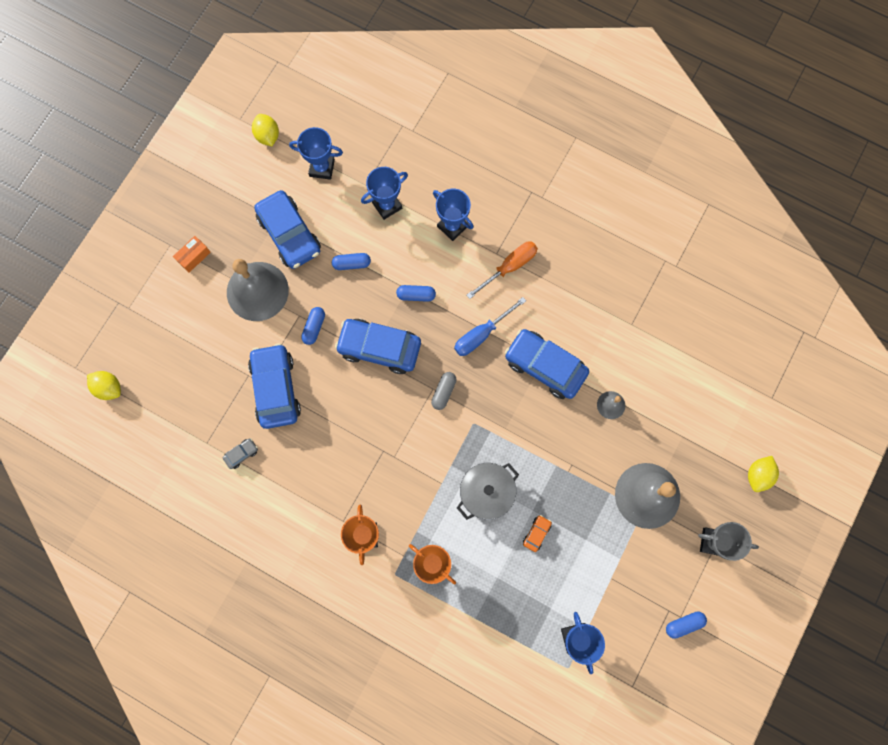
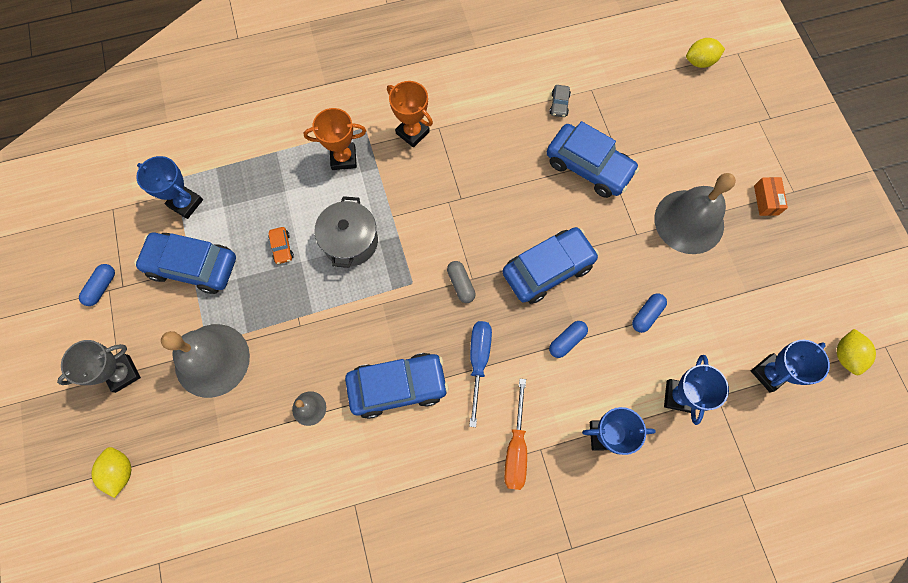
camera: 135 degrees right, 5 degrees down
(267, 136) = (845, 355): yellow lemon -> yellow lemon turned 75 degrees clockwise
(289, 234) = (722, 289): blue car -> blue car (192, 266)
(314, 327) = (614, 236): blue capsule -> none

